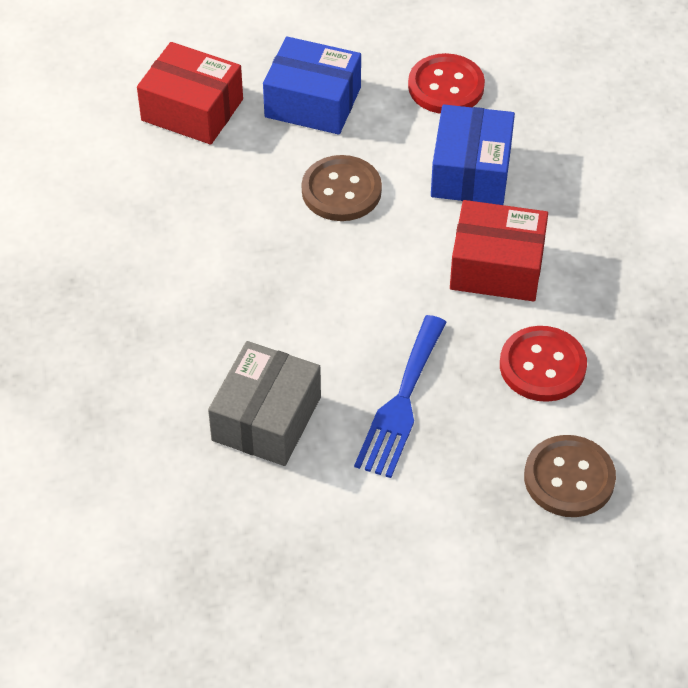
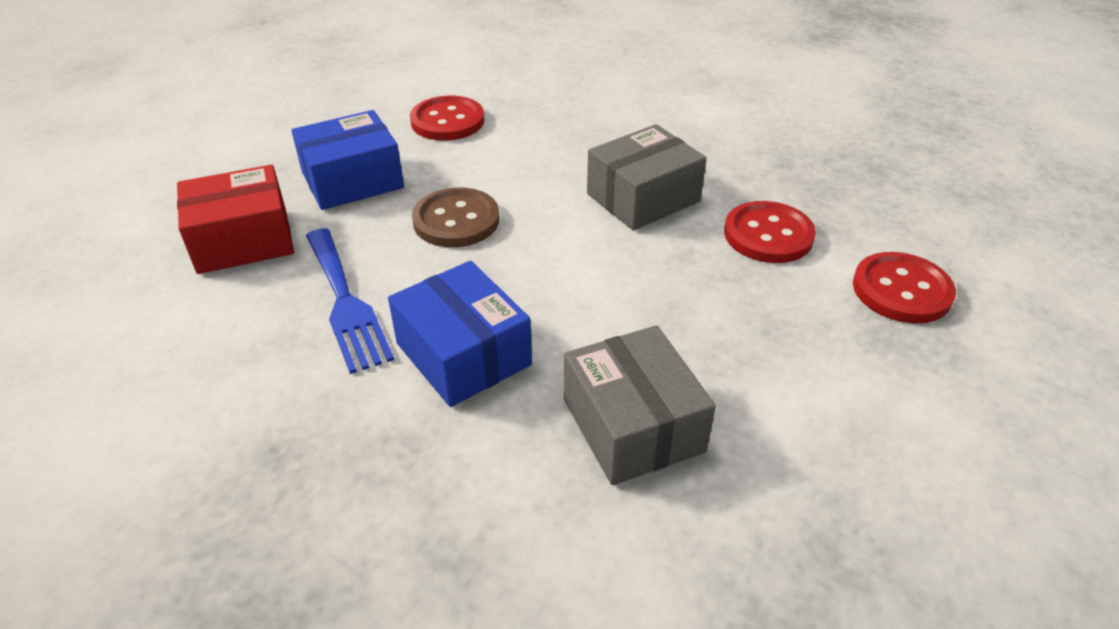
camera: 45 degrees left, 10 degrees down
(401, 402) = (717, 328): blue fork -> blue fork (345, 302)
(471, 171) = (538, 156): blue box -> blue box (463, 354)
(497, 267) = (643, 198): red box -> grey box
(569, 478) = (901, 290): brown button -> red button

